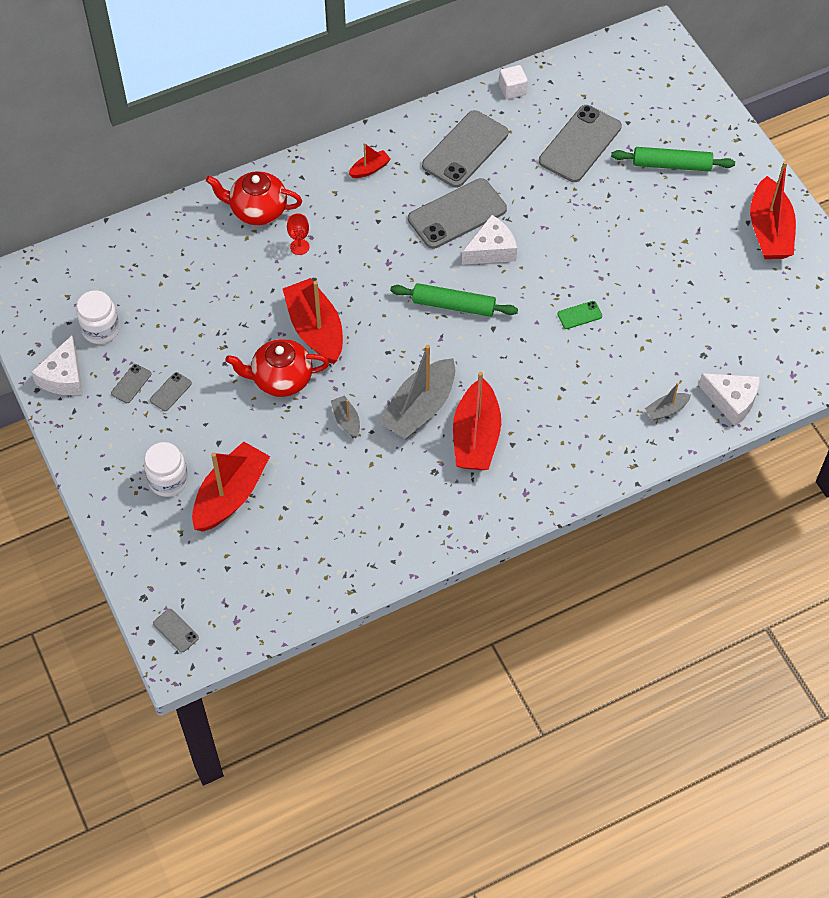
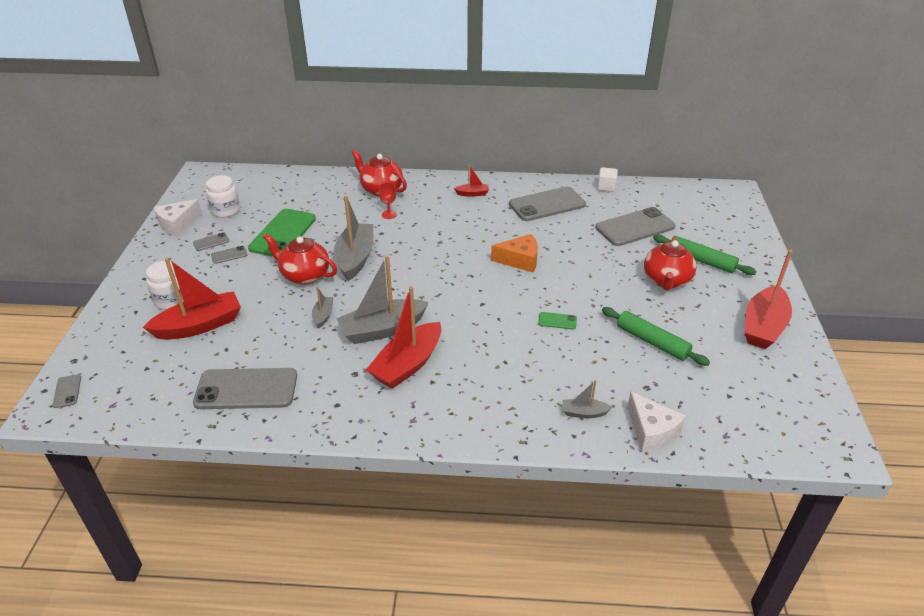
camera: 30 degrees right, 20 degrees down
(202, 332) = (283, 233): none -> green phone
(315, 329) = (355, 258): red boat -> grey boat
(453, 305) = (464, 280): green rolling pin -> green rolling pin (652, 342)
(457, 214) = (512, 234): grey phone -> grey phone (246, 389)
(491, 250) = (520, 260): white cheese -> orange cheese
(652, 210) = (666, 280): none -> red teapot

